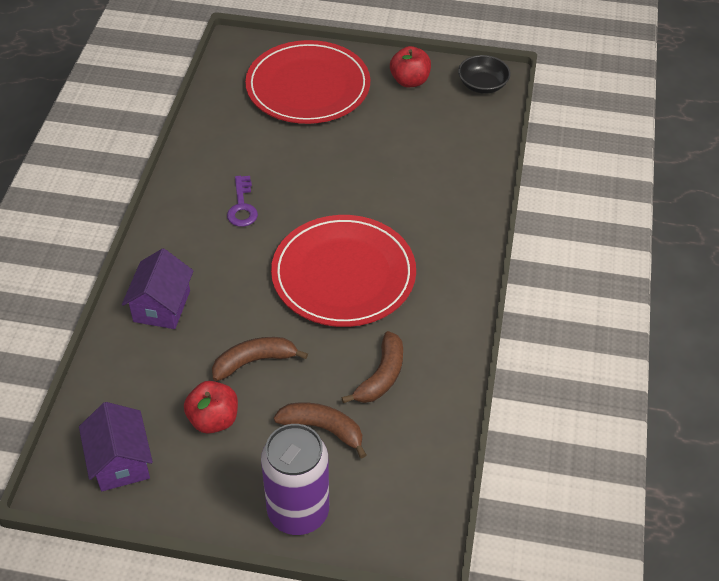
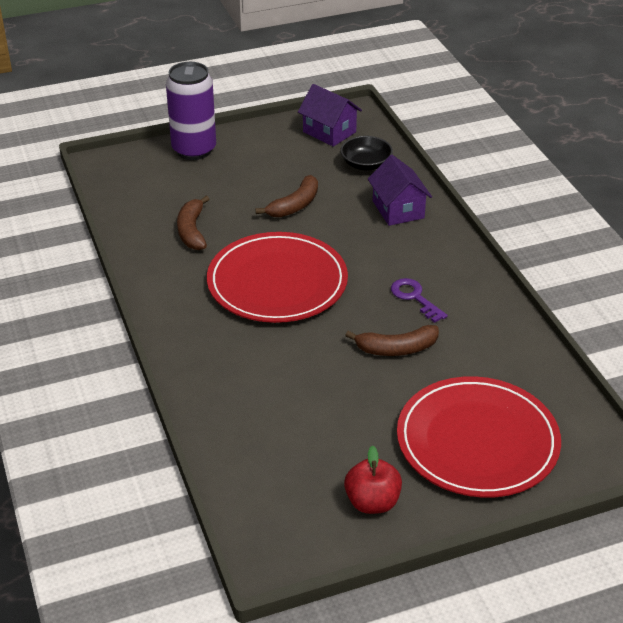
camera: 150 degrees right, 10 degrees down
(213, 419) = (291, 168): red apple -> none
(323, 429) = (211, 190): brown banana -> brown banana (396, 349)
(482, 85) = (281, 538): black bowl -> black bowl (366, 164)

